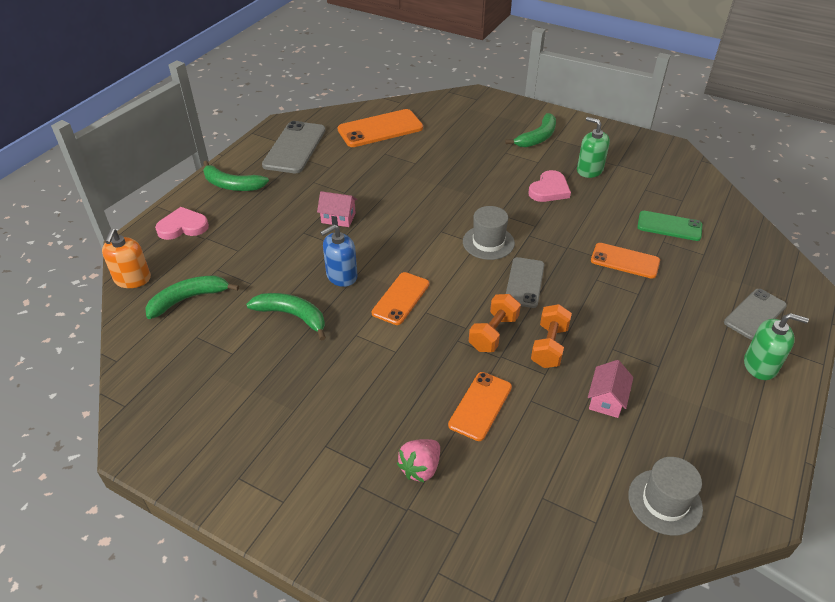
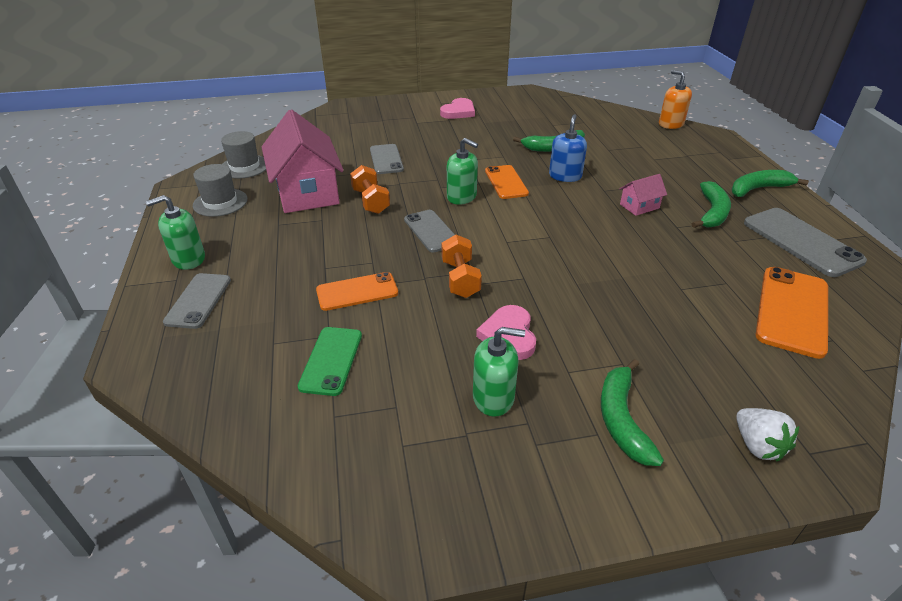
camera: 140 degrees right, 5 degrees down
(183, 226) = (715, 153): pink heart -> pink heart (458, 112)
(188, 299) = (623, 130): green banana -> green banana (712, 212)
(420, 468) = (391, 130): pink strawberry -> none
(460, 304) = (461, 197): none -> green soap dispenser
(480, 406) = (386, 159): orange phone -> grey phone
(488, 242) = (498, 247): grey hat -> grey hat (220, 202)
(493, 108) = (757, 445): none -> white strawberry
(493, 333) = (418, 192): orange dumbbell -> orange dumbbell (460, 279)
(606, 399) = (307, 192): pink house -> pink house, size x2.28
(669, 226) = (331, 360): green phone -> green phone turned 60 degrees counterclockwise

